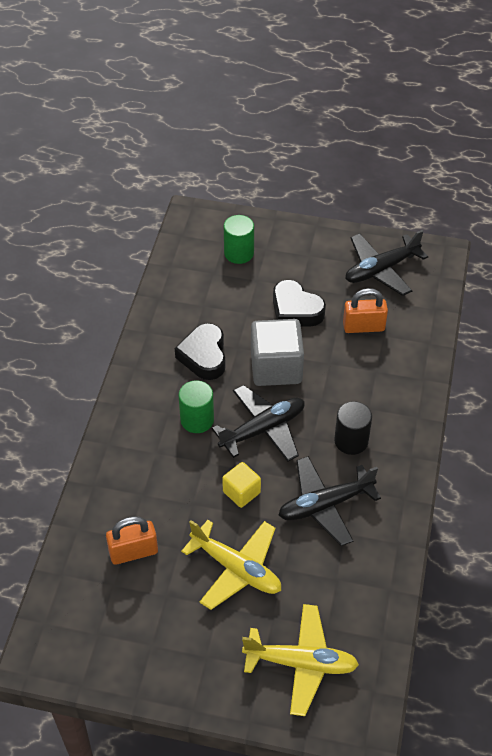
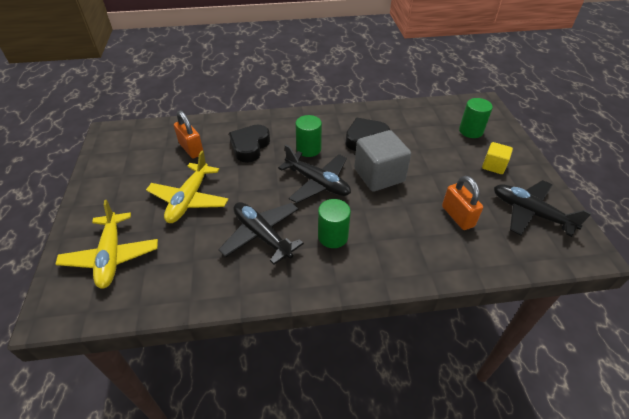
camera: 70 degrees right, 5 degrees down
(241, 492) = (256, 185): yellow cube -> yellow cube (493, 166)
(296, 310) = (442, 172): black heart -> black heart (250, 146)
(351, 441) = (333, 236): black cylinder -> green cylinder

